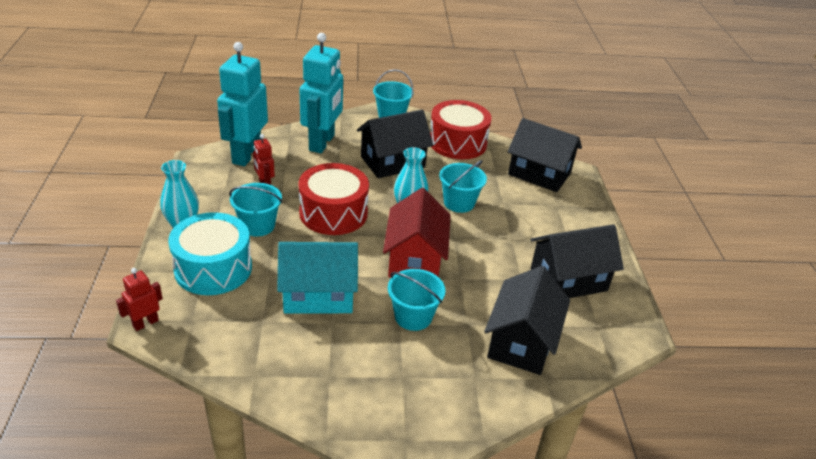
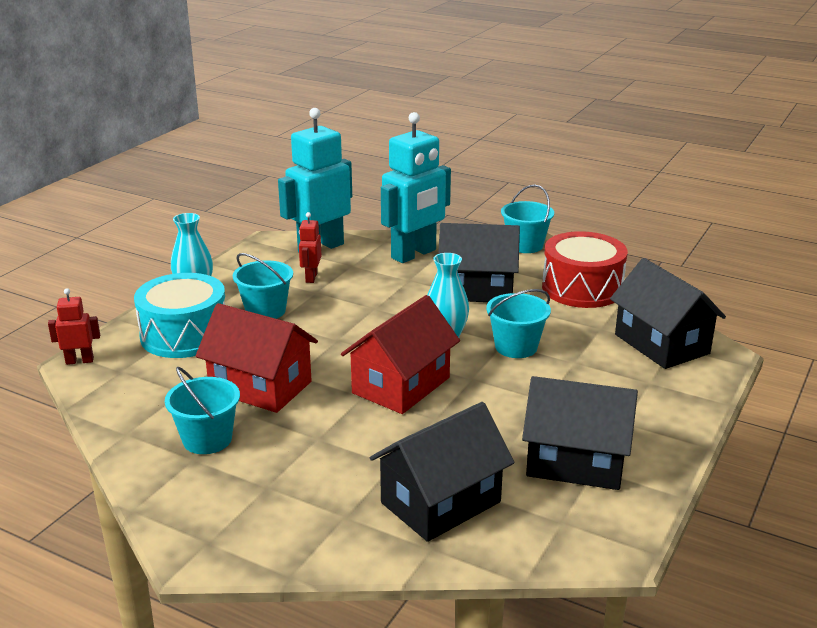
camera: 35 degrees right, 10 degrees down
(318, 295) = (260, 386): turquoise house -> red house
(333, 213) = (356, 320): red drum -> none
(413, 316) = (339, 437): turquoise bucket -> turquoise bucket (207, 439)

